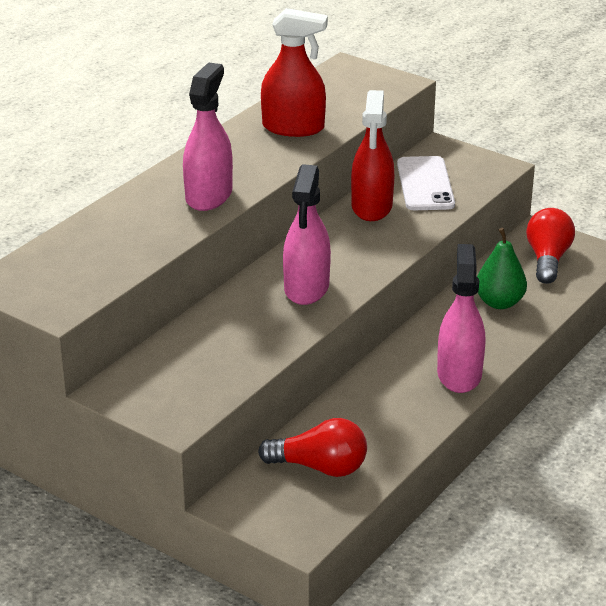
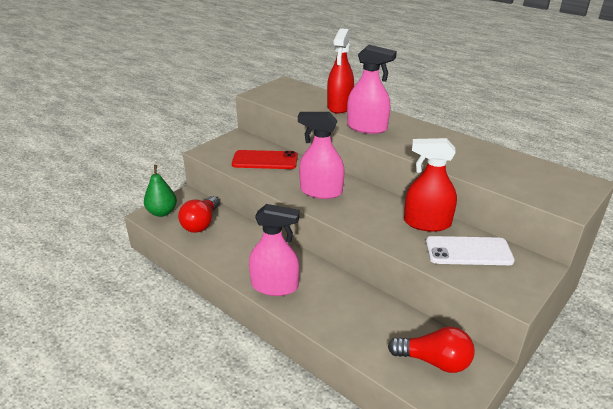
camera: 95 degrees right, 0 degrees up
(210, 348) = (265, 160): none -> red phone
(293, 128) = (465, 156): red spray bottle -> red spray bottle (339, 106)
(499, 302) = (364, 319): green pear -> green pear (162, 212)

